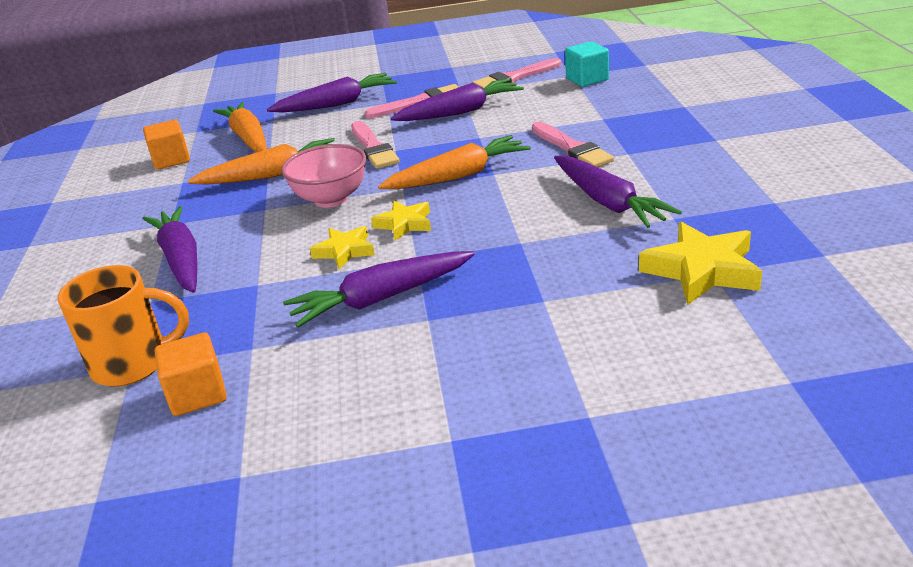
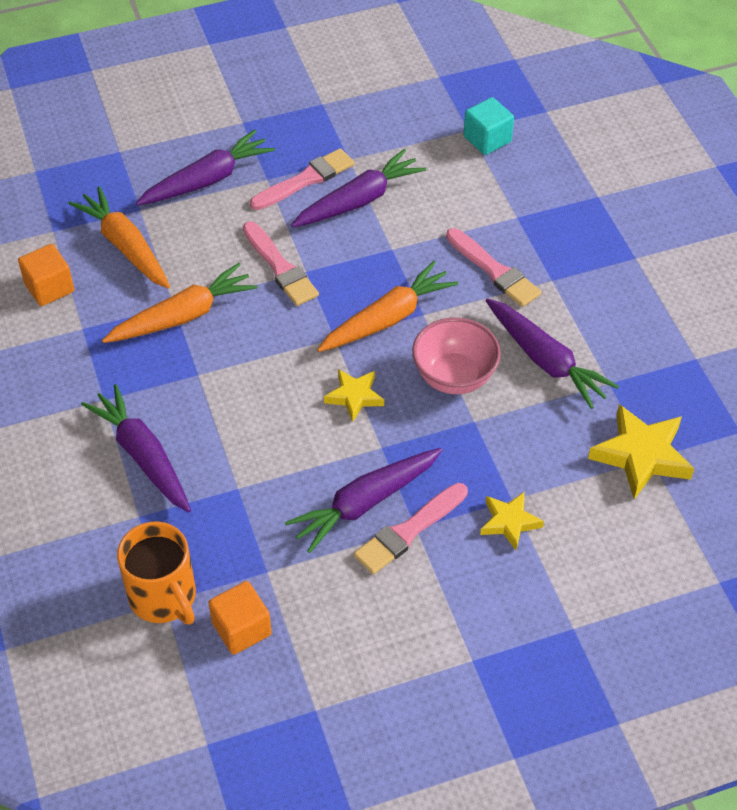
camera: 15 degrees left, 20 degrees up
(133, 364) = (164, 597): orange mug -> orange mug turned 75 degrees clockwise
(331, 199) = (264, 357): pink bowl -> pink bowl (454, 377)
(344, 251) = (307, 438): yellow star -> yellow star (509, 522)
(514, 78) = (404, 132): pink brush -> pink brush (408, 531)

